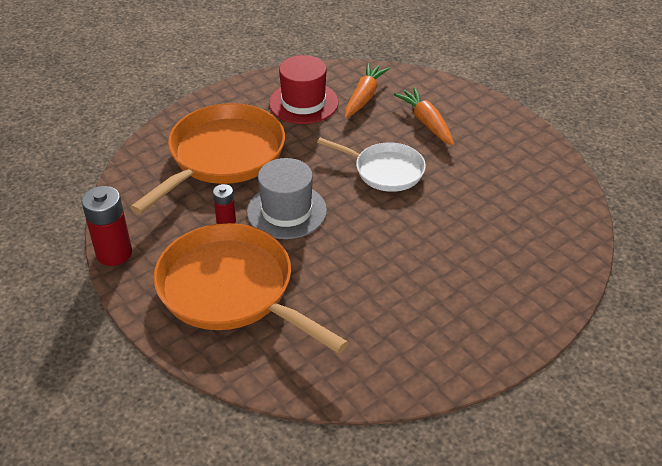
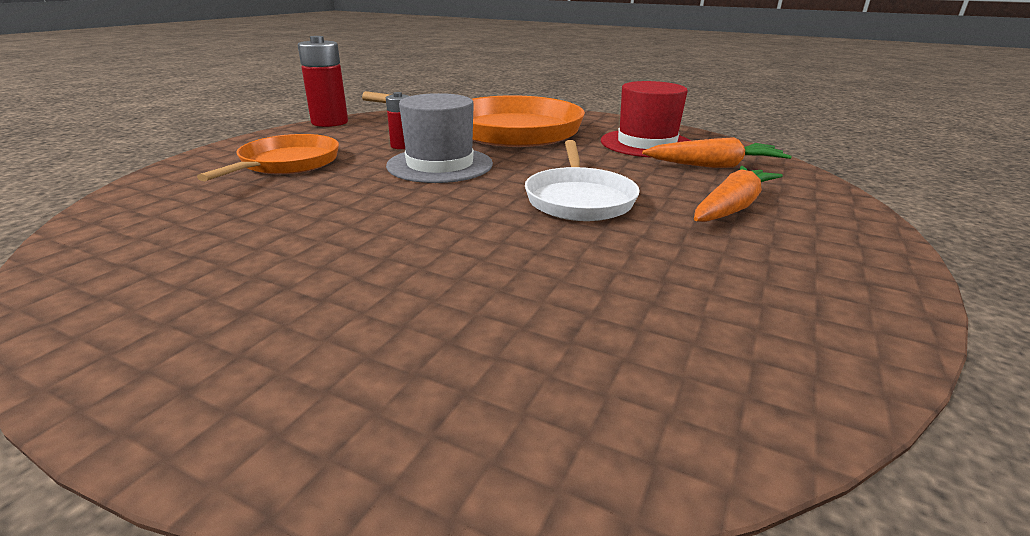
camera: 65 degrees right, 15 degrees down
(231, 290) = (287, 164): orange pan -> orange pan, size x0.58

